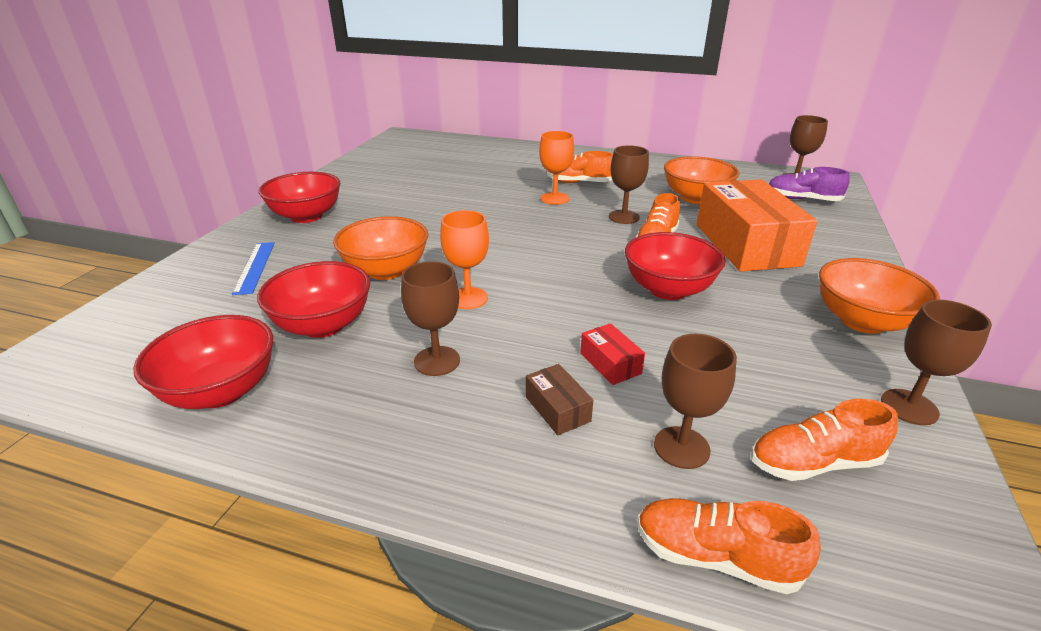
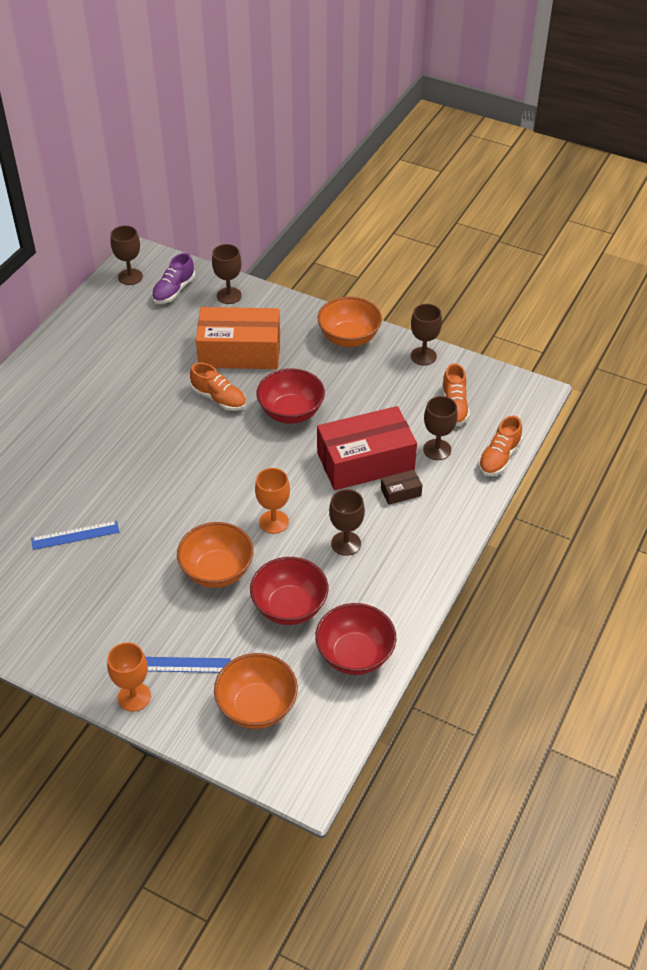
camera: 80 degrees left, 15 degrees up
(306, 216) = (82, 638): red bowl -> none
(432, 198) = (75, 535): none -> blue ruler
(555, 198) = (111, 444): orange goblet -> orange goblet (134, 697)
(579, 182) = (79, 419): orange shoe -> none
(610, 363) = (365, 461): red box -> red box, size x2.46
(624, 217) = (168, 406): brown goblet -> brown goblet (229, 296)
(695, 198) = (147, 351): orange bowl -> orange bowl (257, 706)

